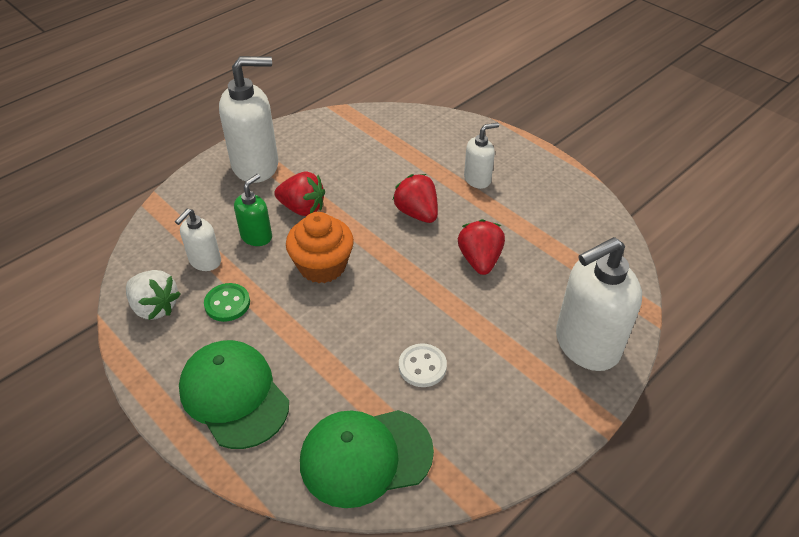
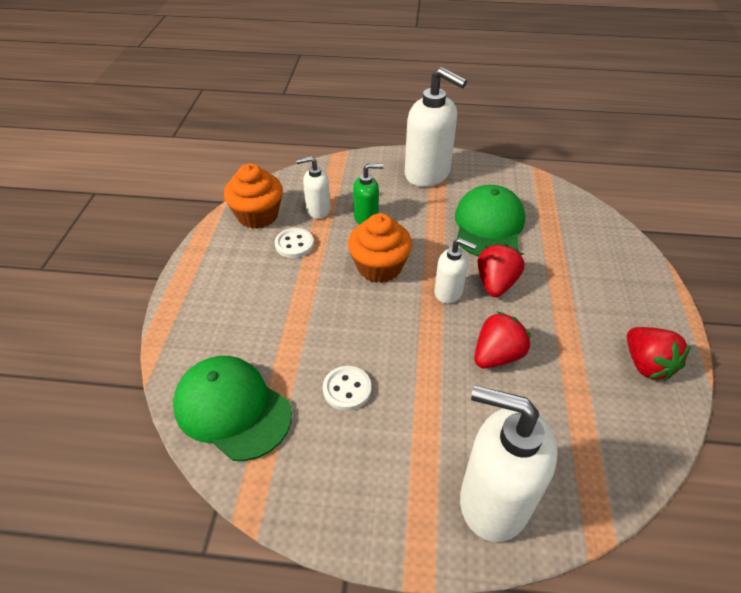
camera: 50 degrees right, 0 degrees up
(155, 307) = (257, 215): white strawberry -> orange cupcake
(227, 303) = (294, 244): green button -> white button
(234, 395) = (223, 300): green cap -> green cap (488, 225)
(302, 208) = (419, 221): red strawberry -> red strawberry (646, 364)
(477, 179) = (583, 296): white soap dispenser -> white soap dispenser (448, 292)

